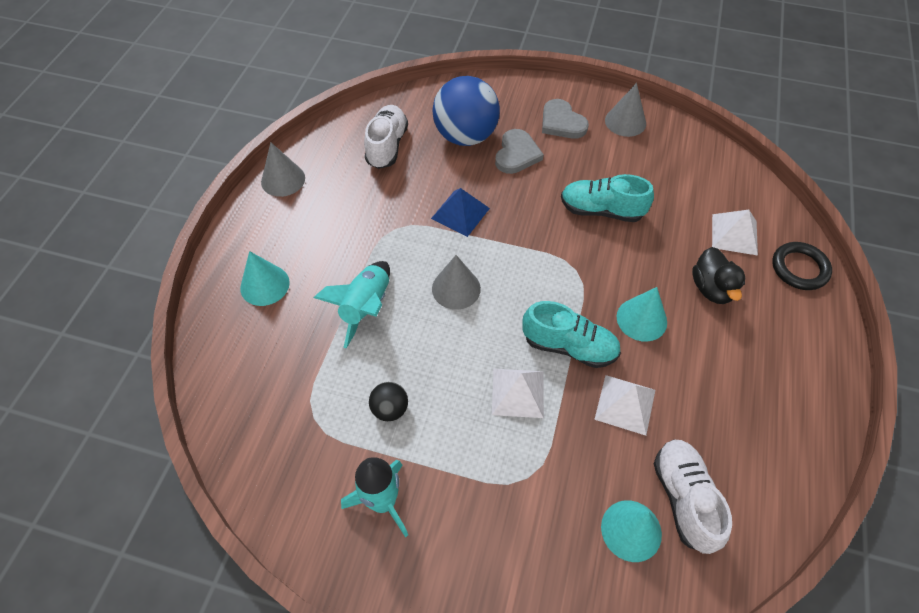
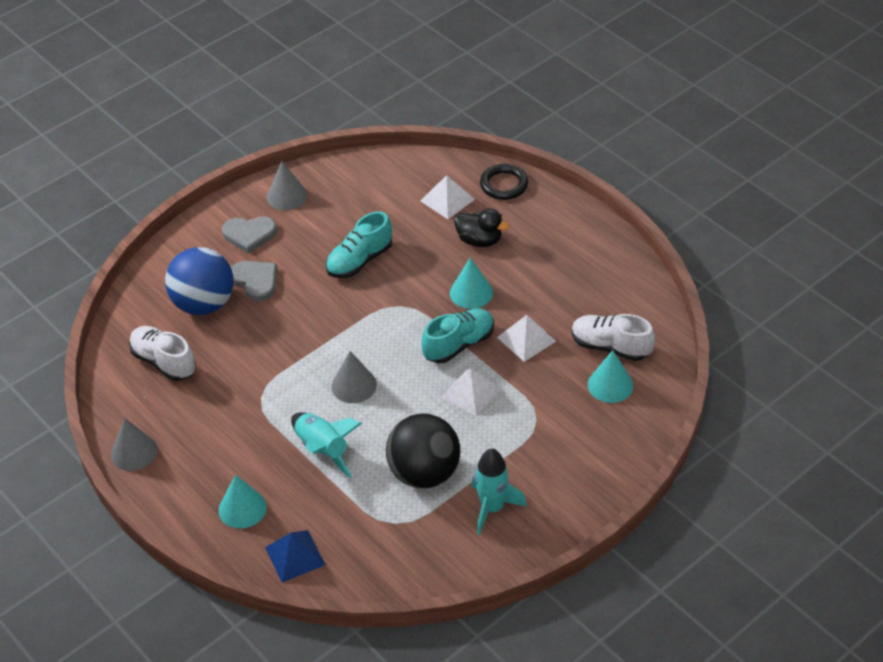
camera: 55 degrees left, 10 degrees down
(390, 409) = (424, 473): black ball -> black ball, size x2.20
(460, 213) = (283, 347): blue pyramid -> blue pyramid (295, 556)

